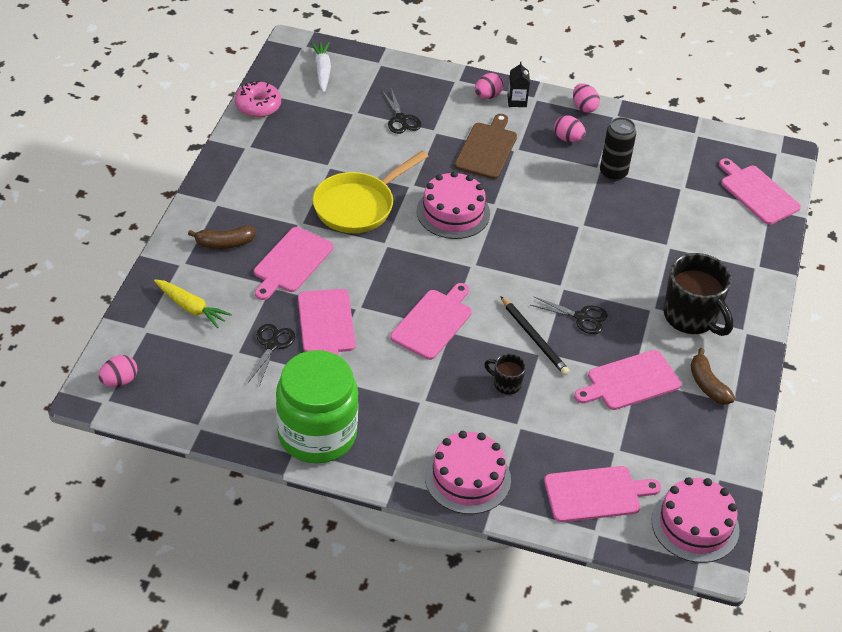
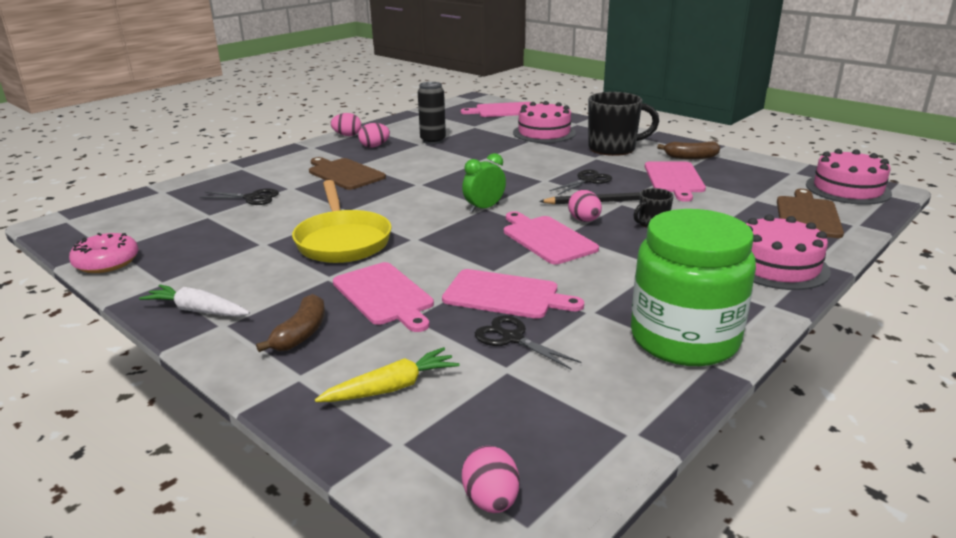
camera: 60 degrees left, 20 degrees down
(322, 71) = (121, 218): white carrot -> white carrot (198, 311)
(453, 212) = (407, 201): pink cake -> pink cake (544, 133)
(470, 265) = (484, 208): none -> green clock
(487, 96) = (281, 161): pink egg -> pink egg (584, 220)
(517, 101) = (304, 153): black carton -> none
(596, 494) = (807, 215): pink cutting board -> brown cutting board

